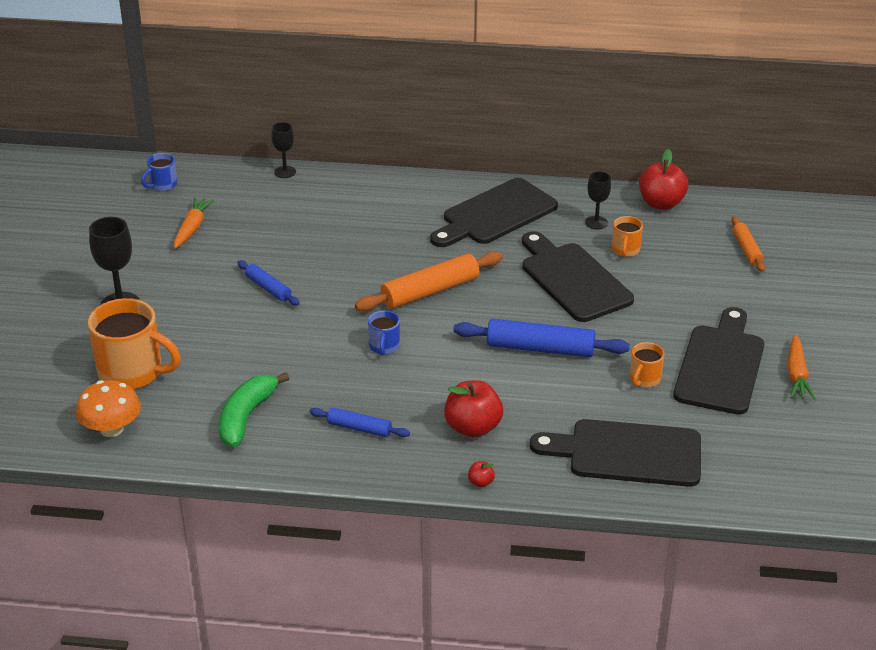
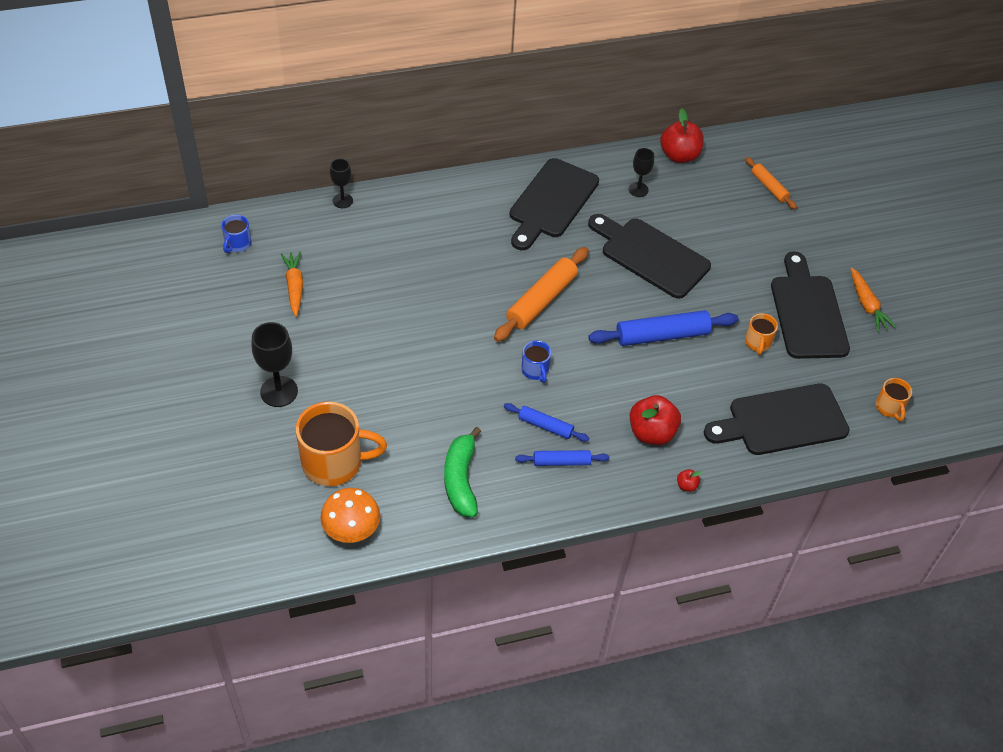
camera: 25 degrees left, 15 degrees up
(268, 288) = (401, 336): blue rolling pin -> blue rolling pin (545, 426)
(625, 250) = (676, 213): orange mug -> orange mug (889, 407)

